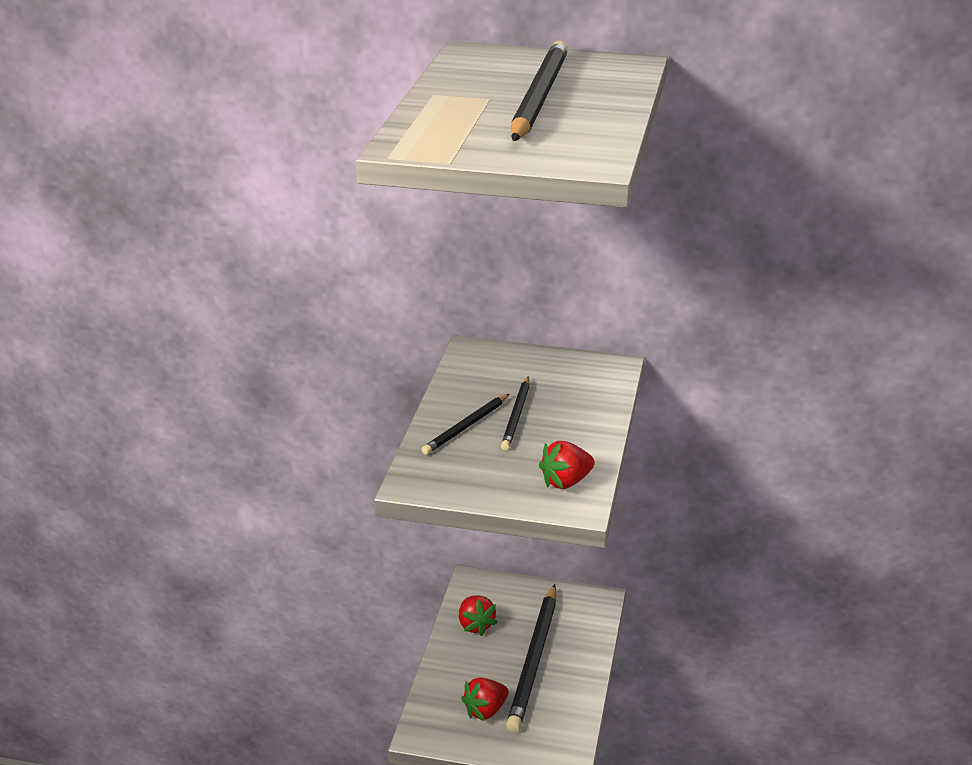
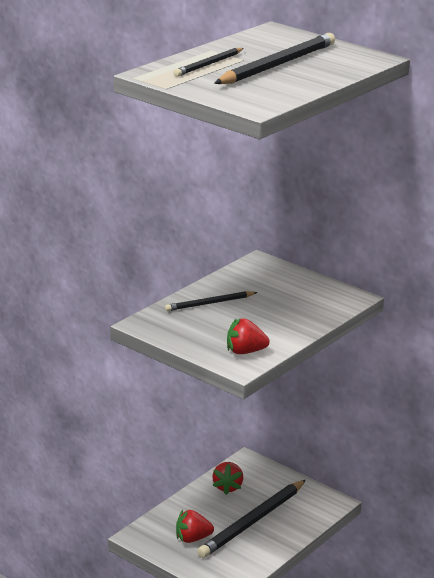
camera: 25 degrees right, 5 degrees down
(516, 416) = (251, 307): black pencil -> black pencil (208, 64)

